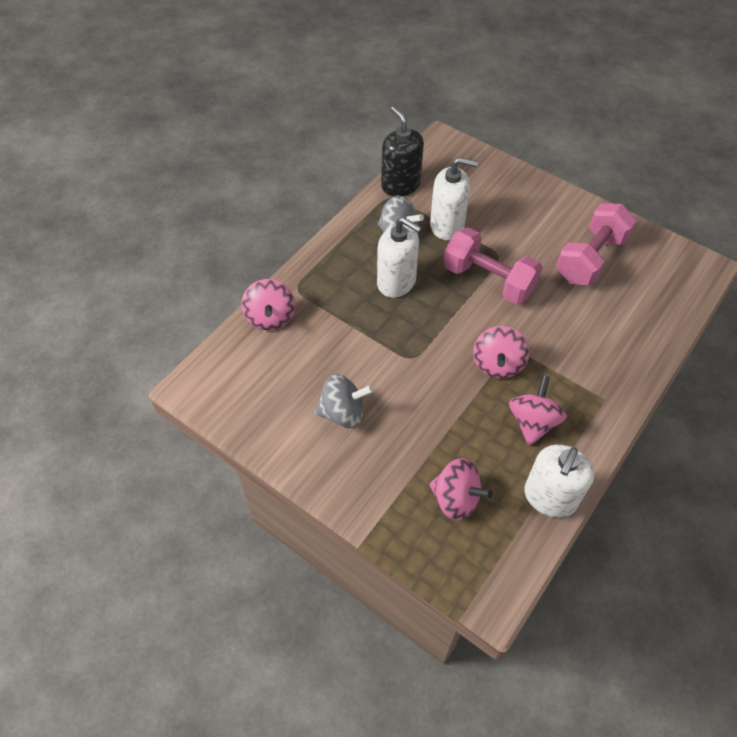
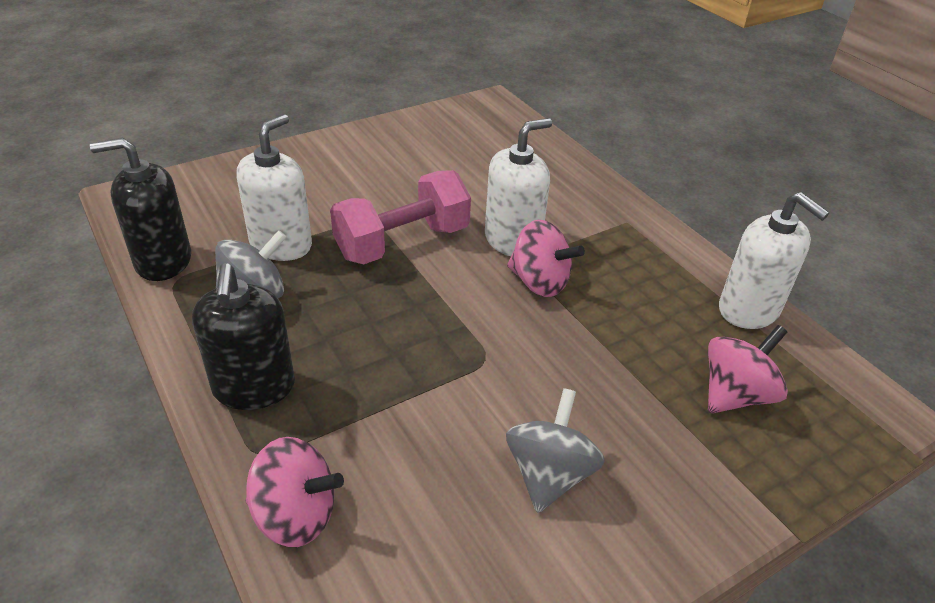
camera: 70 degrees left, 15 degrees down
(335, 266) = (254, 387): none -> black soap dispenser
(396, 282) = (340, 327): white soap dispenser -> white soap dispenser (512, 240)
(533, 422) = (638, 285): pink spinning top -> none
(590, 259) = (428, 159): pink dumbbell -> none

